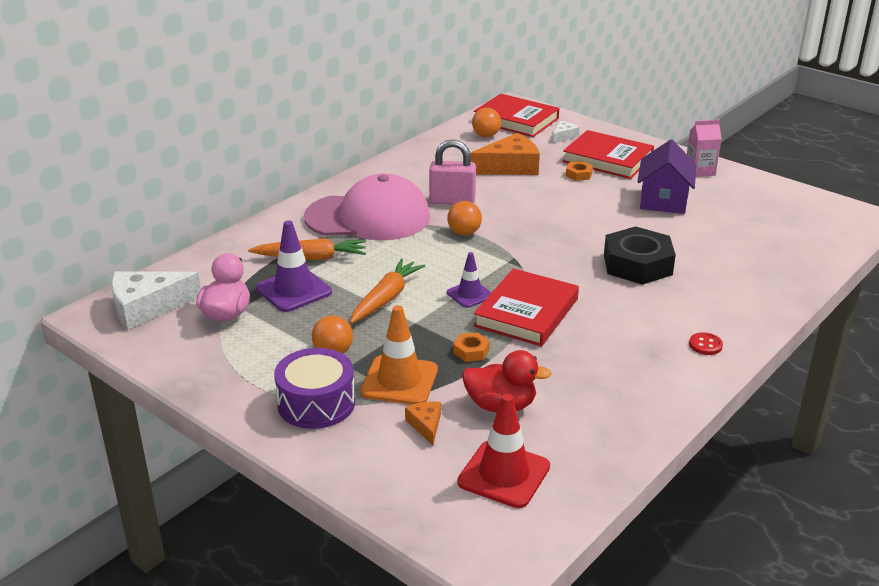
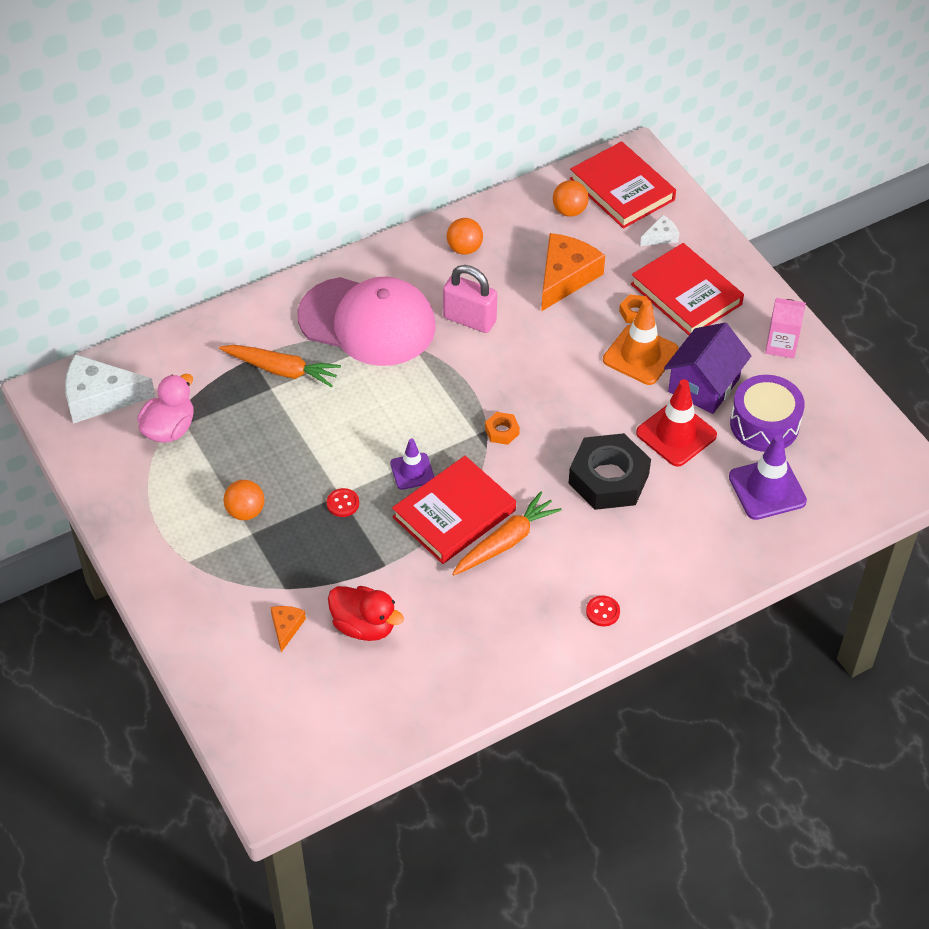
camera: 20 degrees right, 20 degrees up
(294, 290) = (245, 414): purple traffic cone -> purple traffic cone (767, 489)
(316, 403) = (203, 571): purple drum -> purple drum (764, 424)
(385, 298) = (327, 453): orange carrot -> orange carrot (505, 542)
(399, 381) = (289, 567): orange traffic cone -> orange traffic cone (640, 355)
(422, 327) = (343, 503): none -> red button
(464, 233) = (455, 376): orange ball -> orange ball (464, 248)
(471, 351) = (373, 549): orange nut -> orange nut (502, 431)
(504, 474) = (324, 704): red traffic cone -> red traffic cone (676, 434)
(510, 167) = (565, 277): orange cheese -> orange cheese turned 60 degrees counterclockwise

